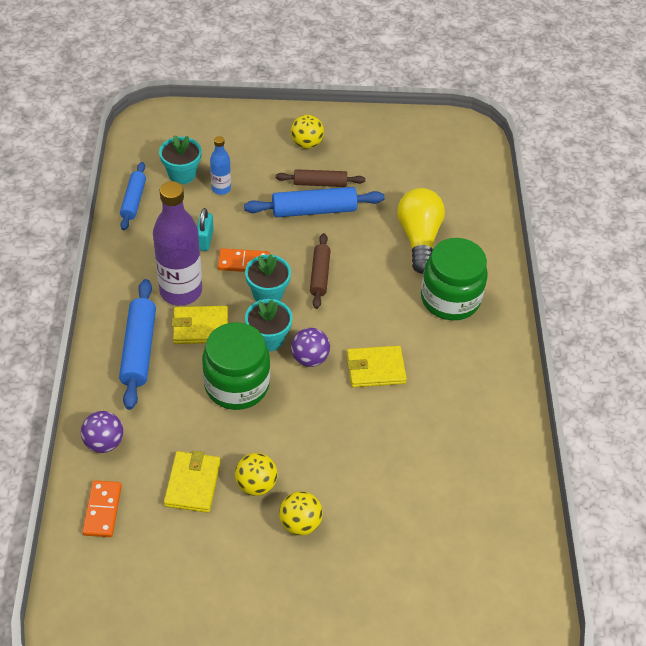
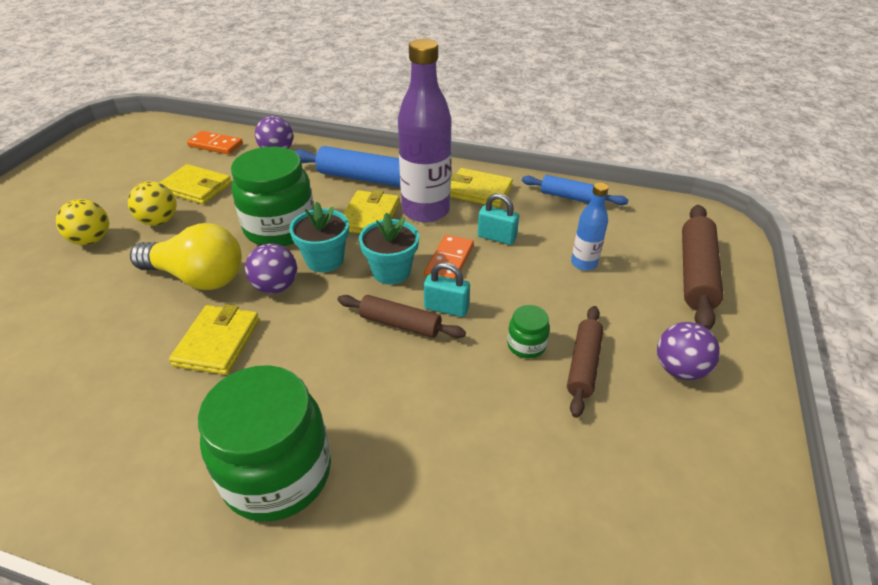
camera: 110 degrees right, 10 degrees down
(139, 261) = (479, 191): none -> yellow wallet
(182, 174) = (614, 236): turquoise flower pot -> none
(213, 133) = (696, 273): none -> brown rolling pin
(295, 254) = (446, 308): none -> turquoise padlock
(306, 143) = (679, 369): yellow ball -> purple ball
(314, 210) = (526, 345): blue rolling pin -> green jar
(419, 238) = (427, 469): yellow light bulb -> yellow light bulb (197, 277)

